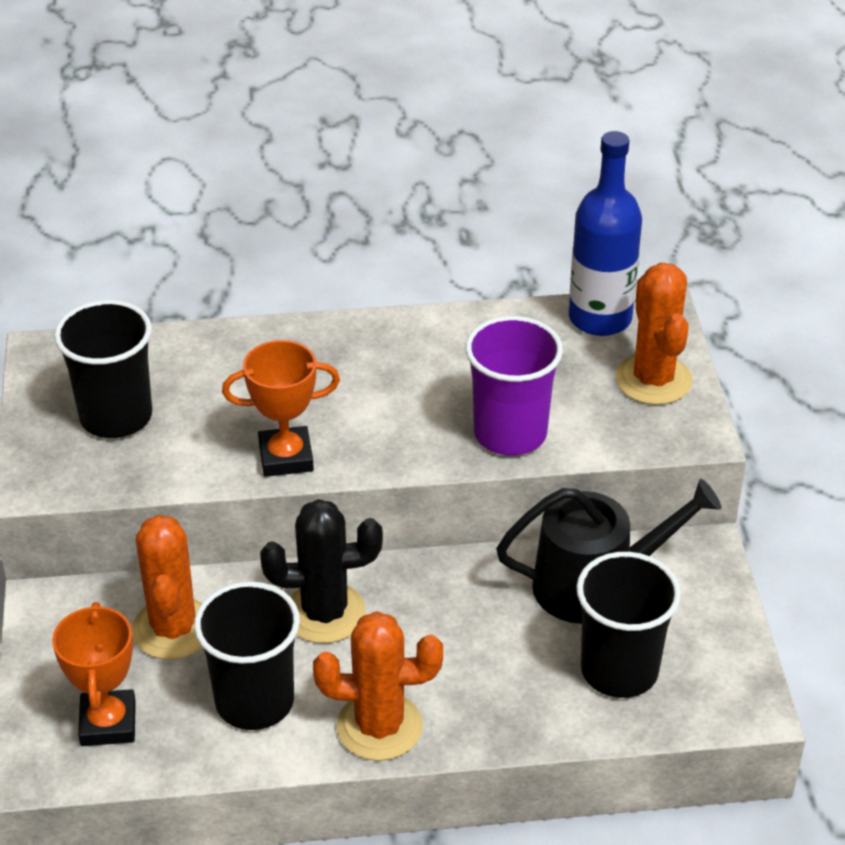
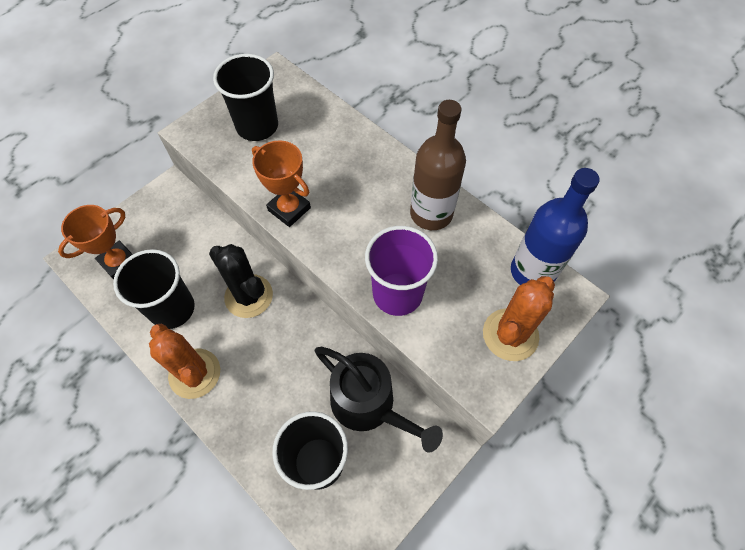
camera: 50 degrees right, 20 degrees up
(173, 629) = (192, 244): orange cactus -> none
(438, 346) = (431, 213): none -> brown bottle

